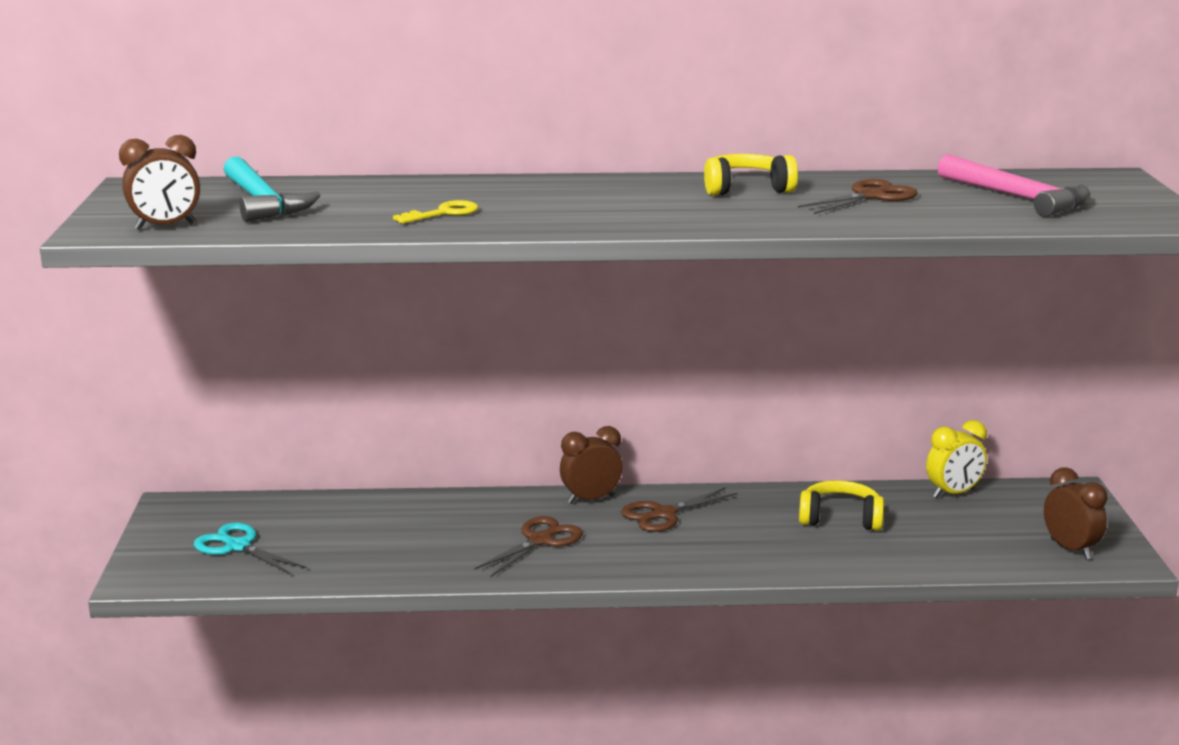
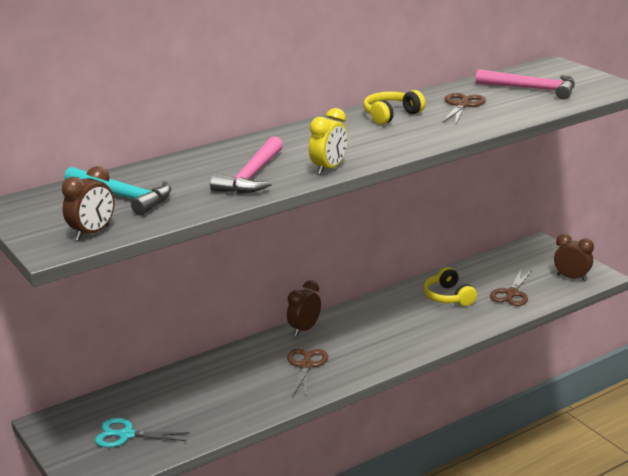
camera: 30 degrees left, 5 degrees up
(443, 213) = (252, 176): yellow key -> pink hammer
(663, 514) = (355, 325): brown scissors -> brown scissors (512, 293)
(840, 519) = (448, 297): yellow headphones -> yellow headphones turned 90 degrees counterclockwise
(953, 493) = (486, 263): yellow clock -> yellow clock (329, 169)

